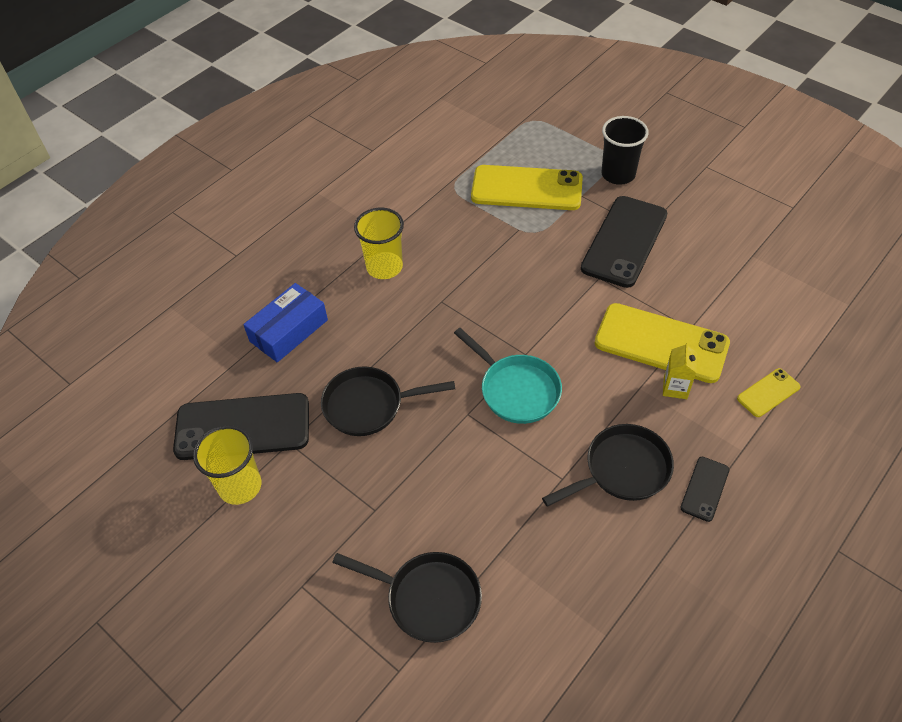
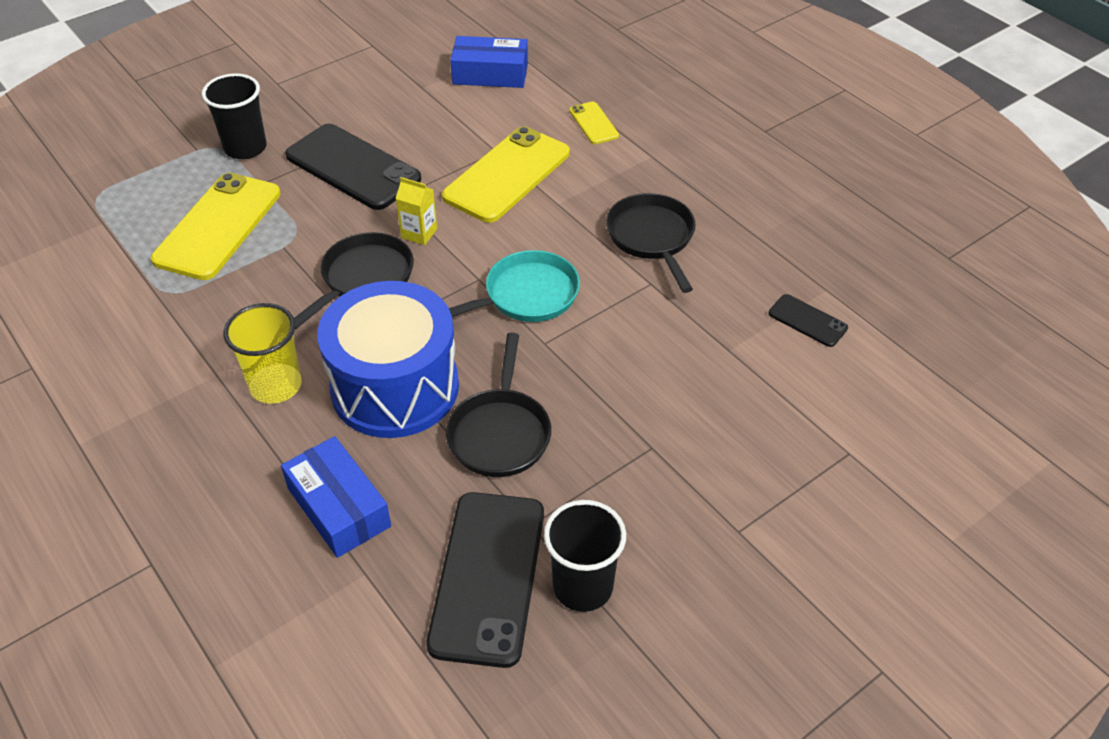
camera: 80 degrees left, 5 degrees down
(240, 486) = (583, 587): yellow cup -> black cup
(398, 332) = (395, 387): none -> blue drum
(428, 598) = (770, 415): black pan -> black pan (364, 278)
(675, 388) = (566, 179): yellow carton -> yellow carton (419, 233)
(704, 489) = (687, 189): black phone -> black phone (807, 321)
(800, 297) = (490, 74): none -> blue box

